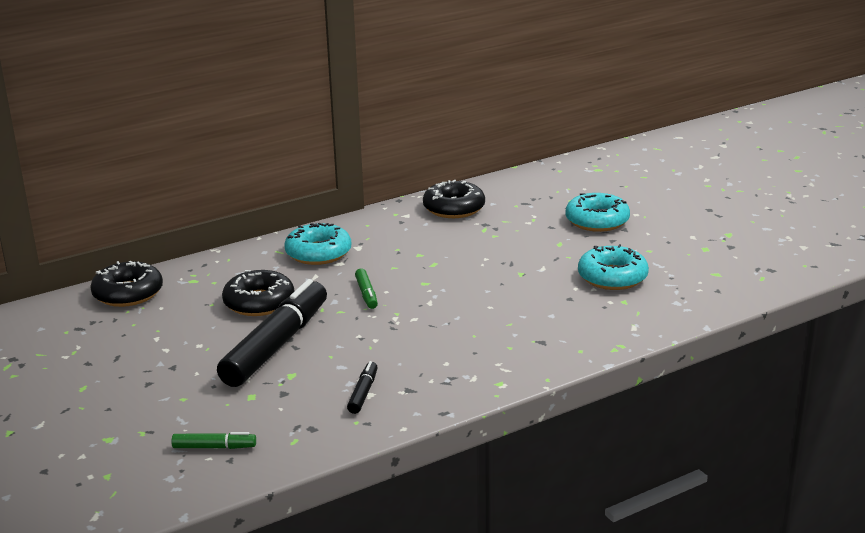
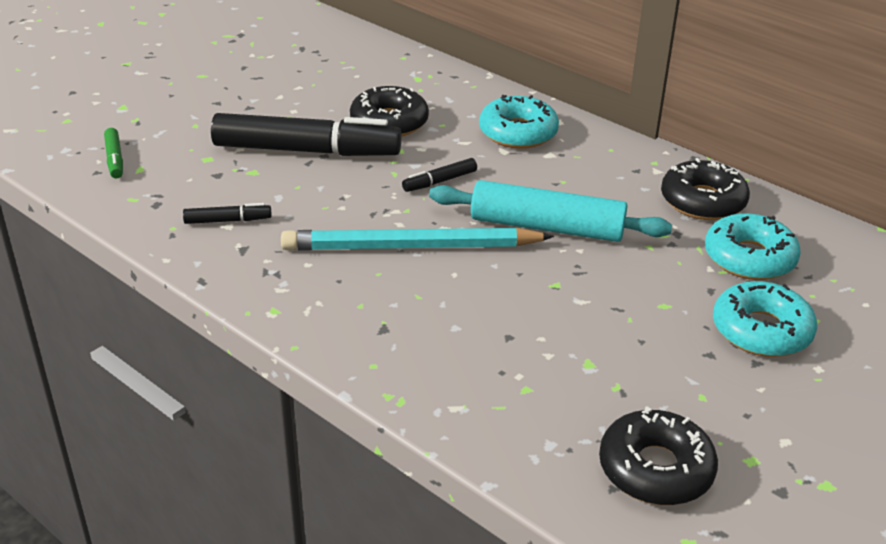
camera: 70 degrees right, 10 degrees up
(128, 293) = (374, 53): black donut -> black donut (655, 469)
(366, 294) = (439, 181): green marker -> black marker
(448, 317) = (411, 247): none -> turquoise pencil
(453, 264) = (547, 227): none -> turquoise rolling pin
(612, 277) = (590, 368): turquoise donut -> turquoise donut (749, 258)

